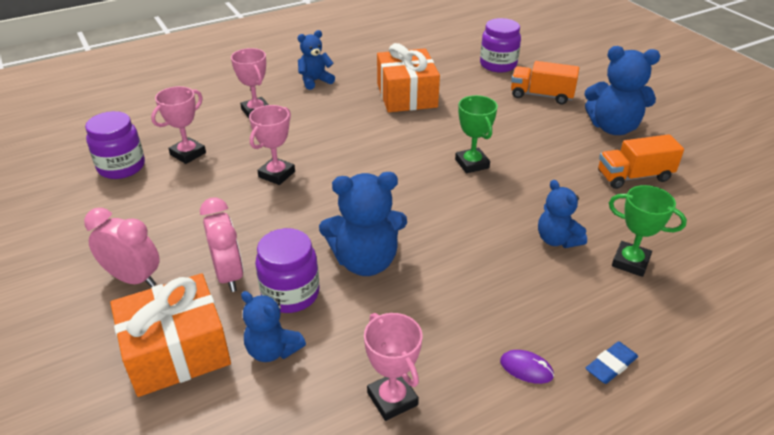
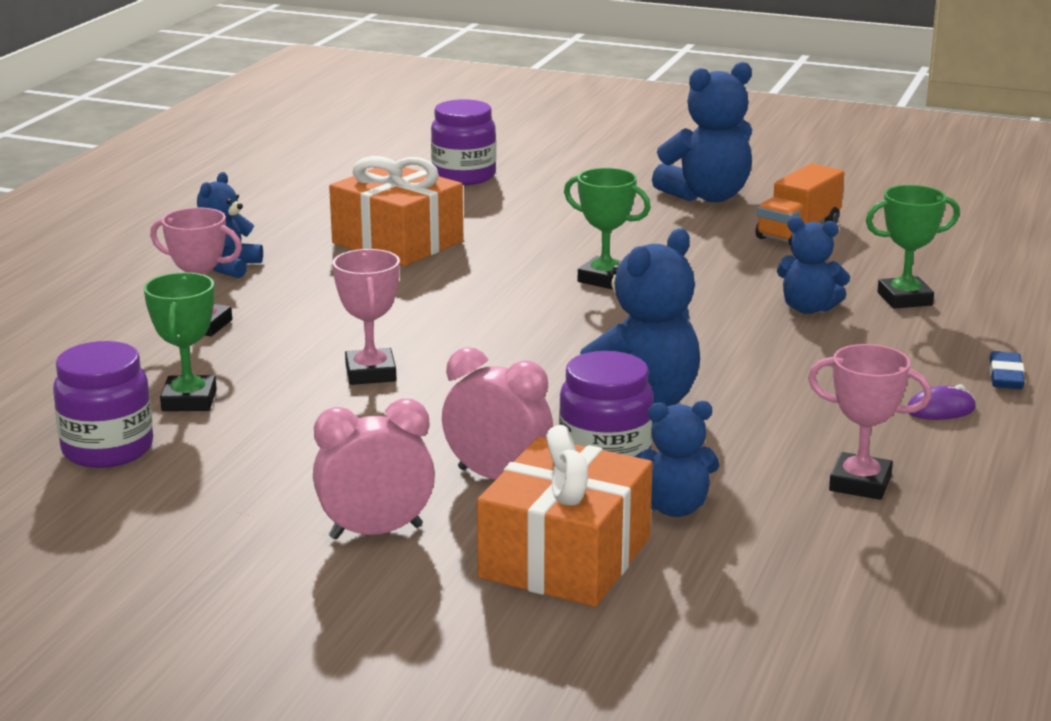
camera: 40 degrees left, 15 degrees down
(188, 154) = (189, 400): pink trophy -> green trophy
(541, 95) = (574, 191): orange truck -> none

